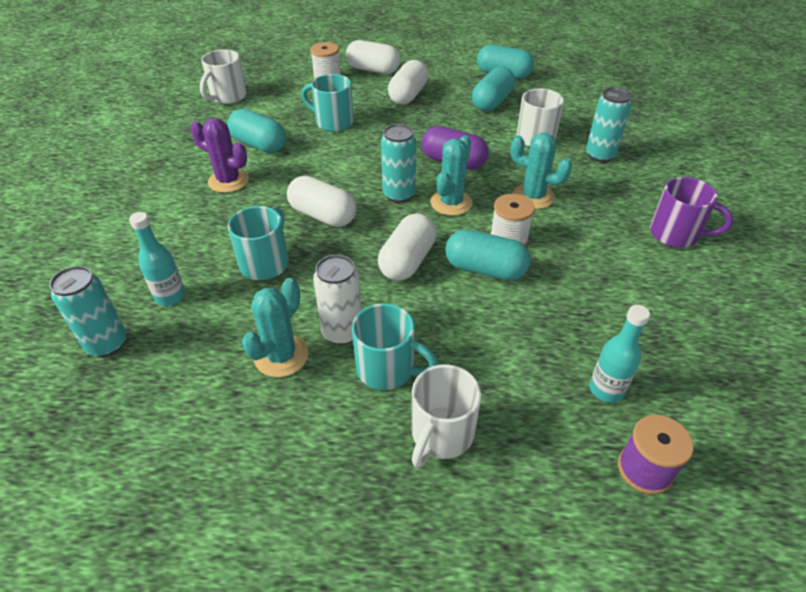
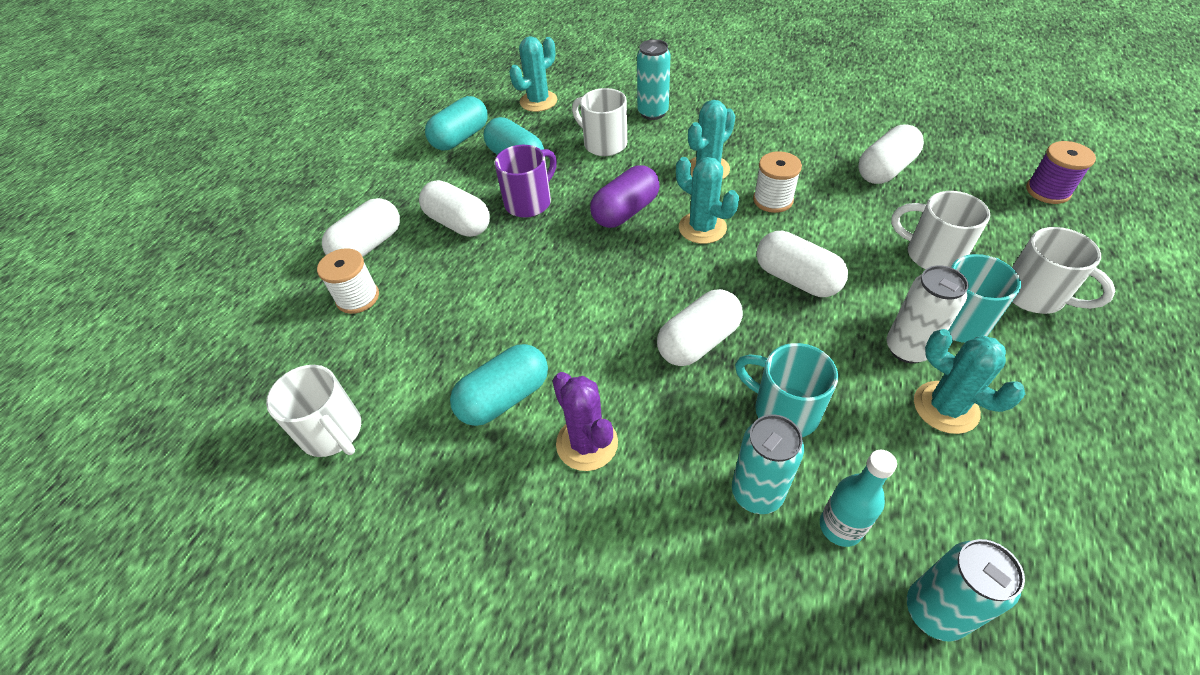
camera: 70 degrees left, 5 degrees up
(228, 181) = (587, 443): purple cactus -> purple cactus turned 75 degrees counterclockwise
(333, 122) = (486, 306): turquoise mug -> none
(399, 194) = (675, 267): turquoise can -> turquoise can (757, 493)
(475, 352) = (931, 254): none -> white mug
(485, 269) = (816, 225): turquoise capsule -> none
(574, 97) = (538, 101): none -> turquoise cactus
(602, 316) = (885, 170): none -> white capsule
(606, 389) = (970, 189): turquoise bottle -> none
(675, 235) = (783, 105): purple mug -> purple mug (529, 202)

